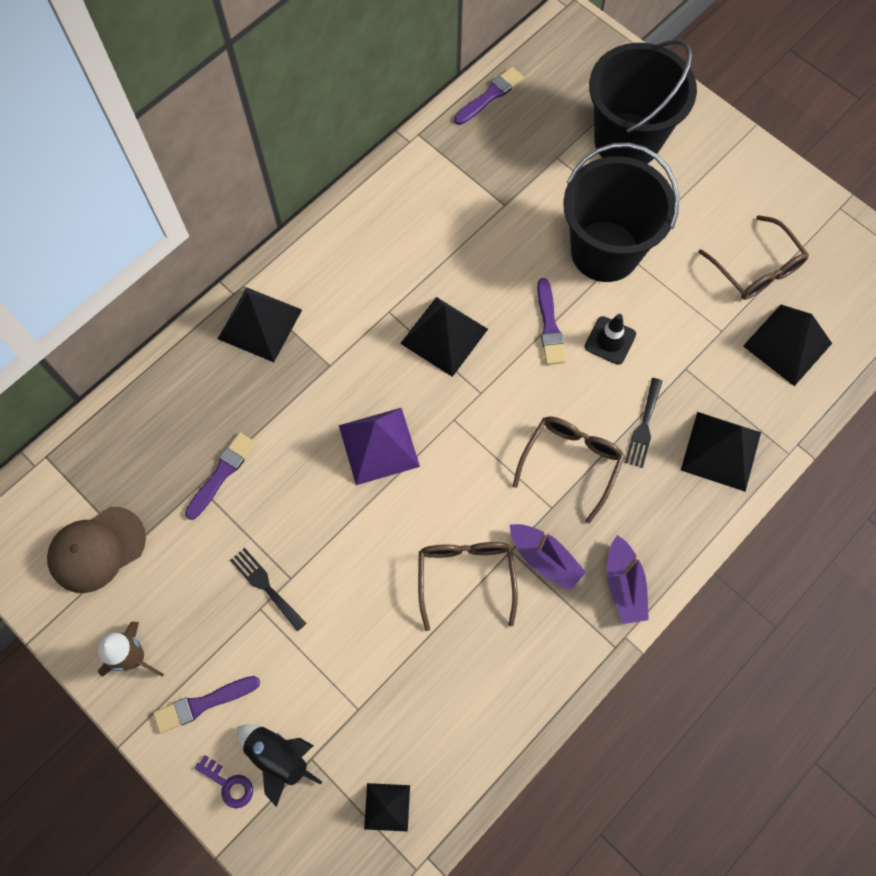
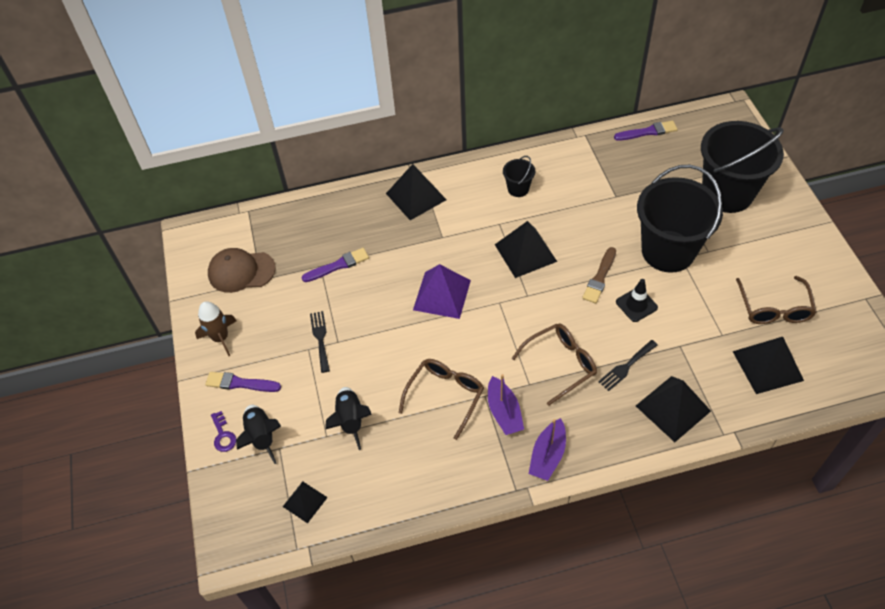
camera: 35 degrees right, 15 degrees down
(374, 672) = (350, 420): none -> black rocket
(382, 251) = (518, 189): none -> black bucket
(549, 325) = (600, 277): purple brush -> brown brush

